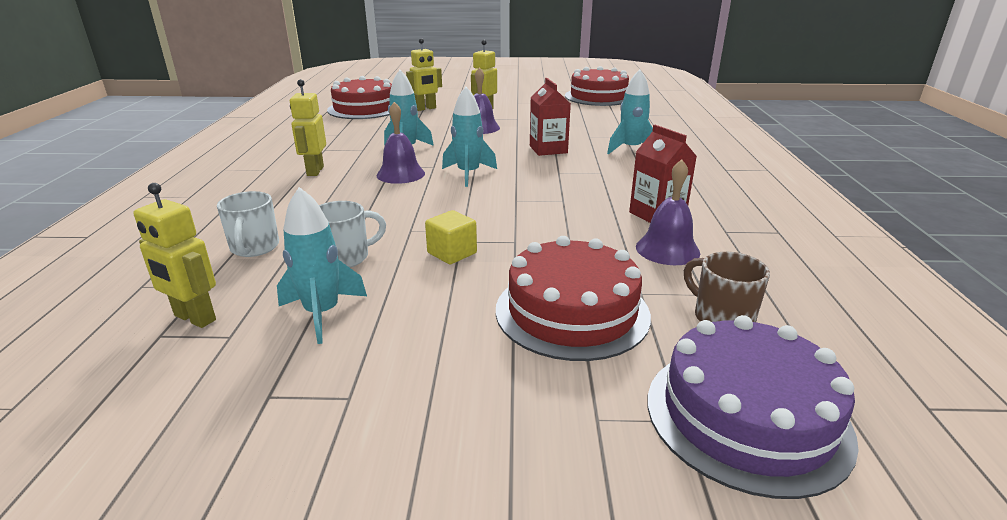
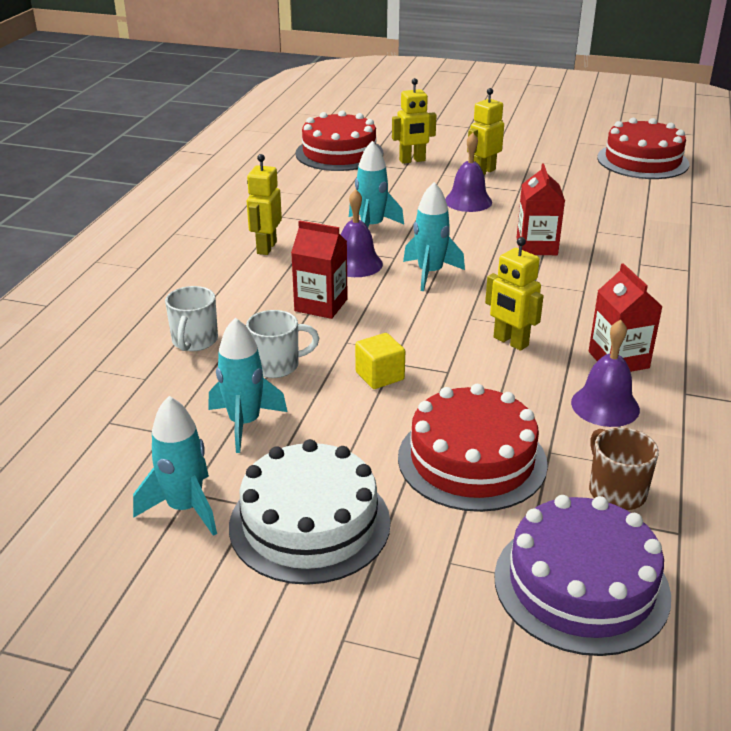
camera: 15 degrees right, 5 degrees up
(194, 318) = (137, 410): yellow robot -> yellow robot (510, 342)
(377, 206) = (321, 305): none -> red carton
(422, 405) = (309, 523): none -> white cake
(630, 149) = (638, 258): turquoise rocket -> turquoise rocket (185, 508)

